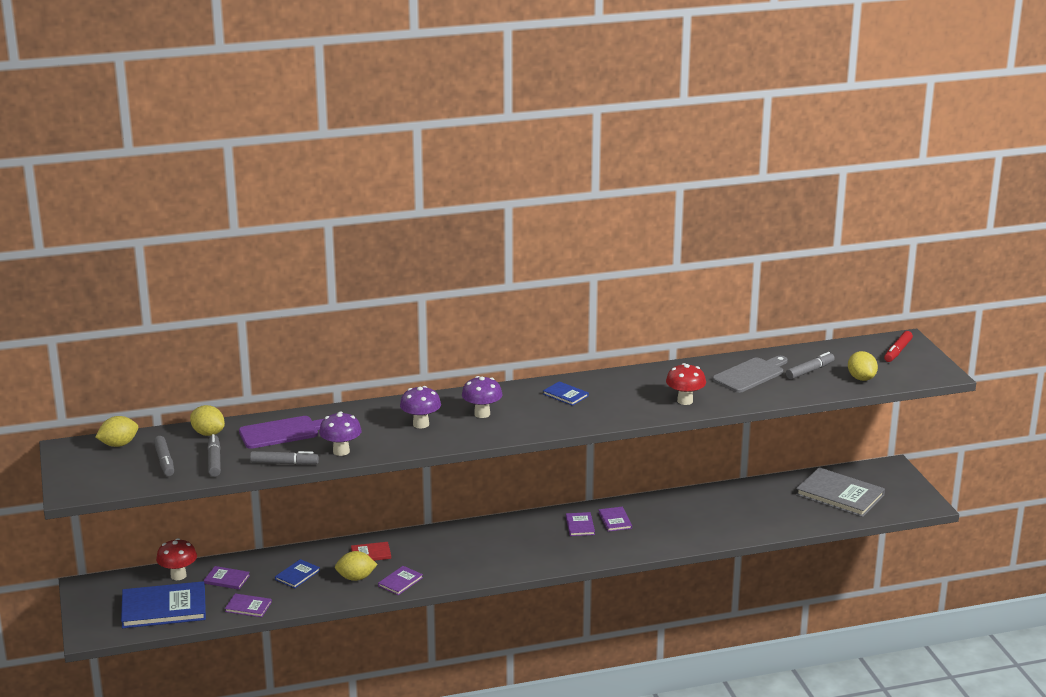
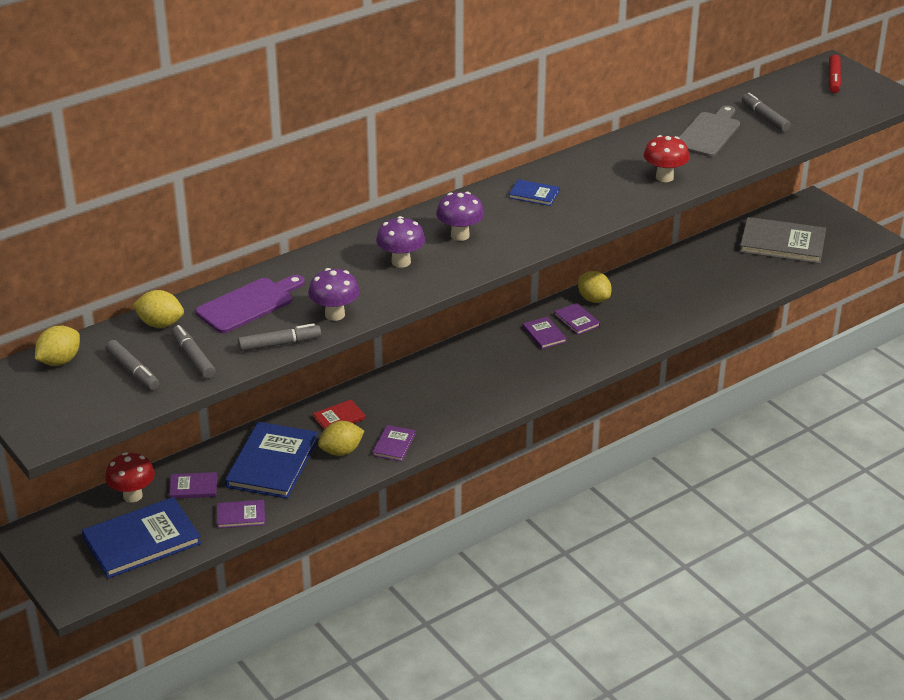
camera: 20 degrees left, 10 degrees up
(297, 575) = (272, 463): blue book -> blue book, size x2.07
(810, 371) = (765, 118): grey marker -> grey marker turned 60 degrees counterclockwise
(861, 378) = (821, 117): yellow lemon -> yellow lemon (593, 299)

